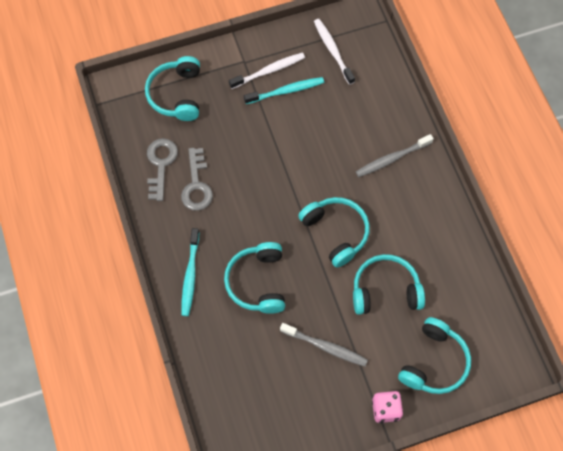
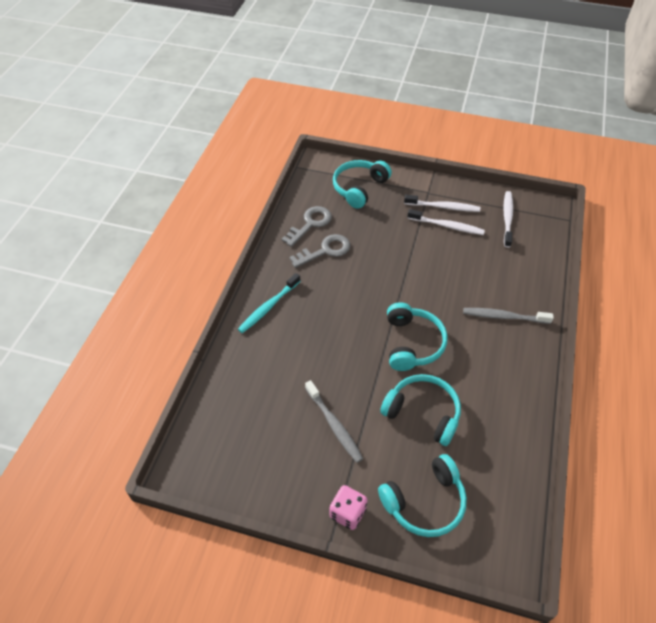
camera: 35 degrees right, 15 degrees down
(196, 185) = (325, 250): grey key -> grey key turned 150 degrees counterclockwise
(258, 282) = (317, 342): turquoise headphones -> none
(286, 91) = (447, 226): turquoise toothbrush -> white toothbrush

